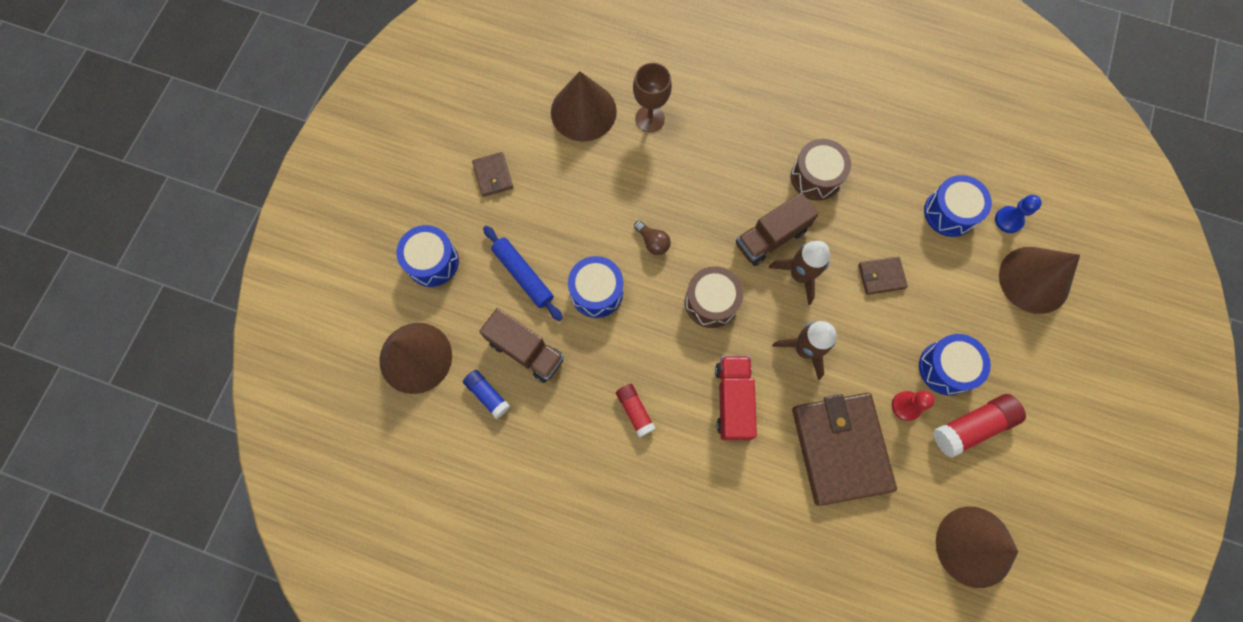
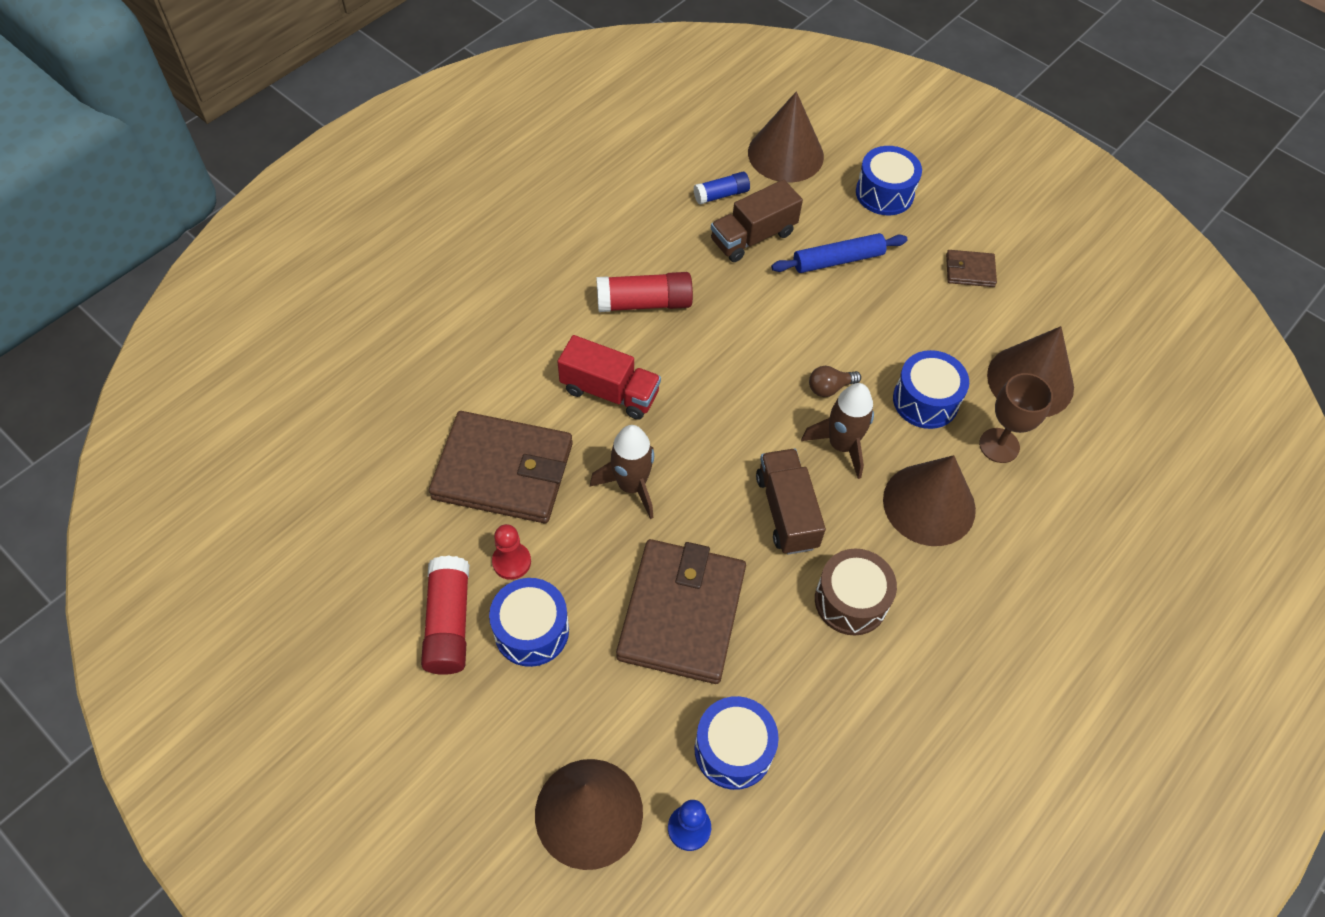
camera: 110 degrees right, 15 degrees down
(596, 292) = (791, 315): blue drum -> blue drum (925, 400)
(635, 411) = (644, 303): red glue stick -> red glue stick, size x1.62
(711, 302) = (732, 416): brown drum -> none
(799, 275) = (724, 521): brown rocket -> brown rocket (841, 445)
(881, 276) = (681, 613): brown wallet -> brown wallet, size x2.24
(974, 546) = (325, 554): brown cone -> brown cone (929, 504)

